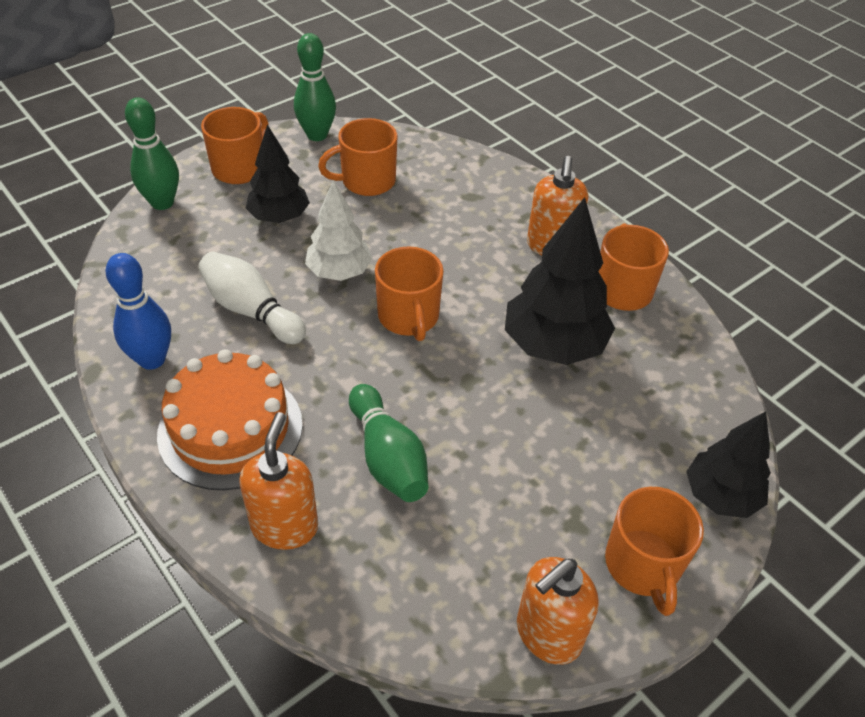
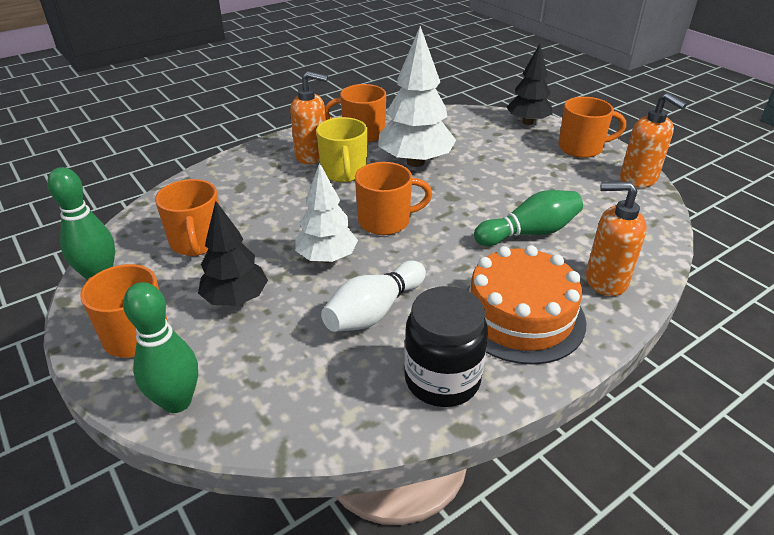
camera: 85 degrees left, 10 degrees down
(152, 359) = (442, 379): blue bowling pin -> black jar
(515, 276) = (344, 172): none -> yellow mug
(553, 345) = (415, 162): black tree -> white tree

